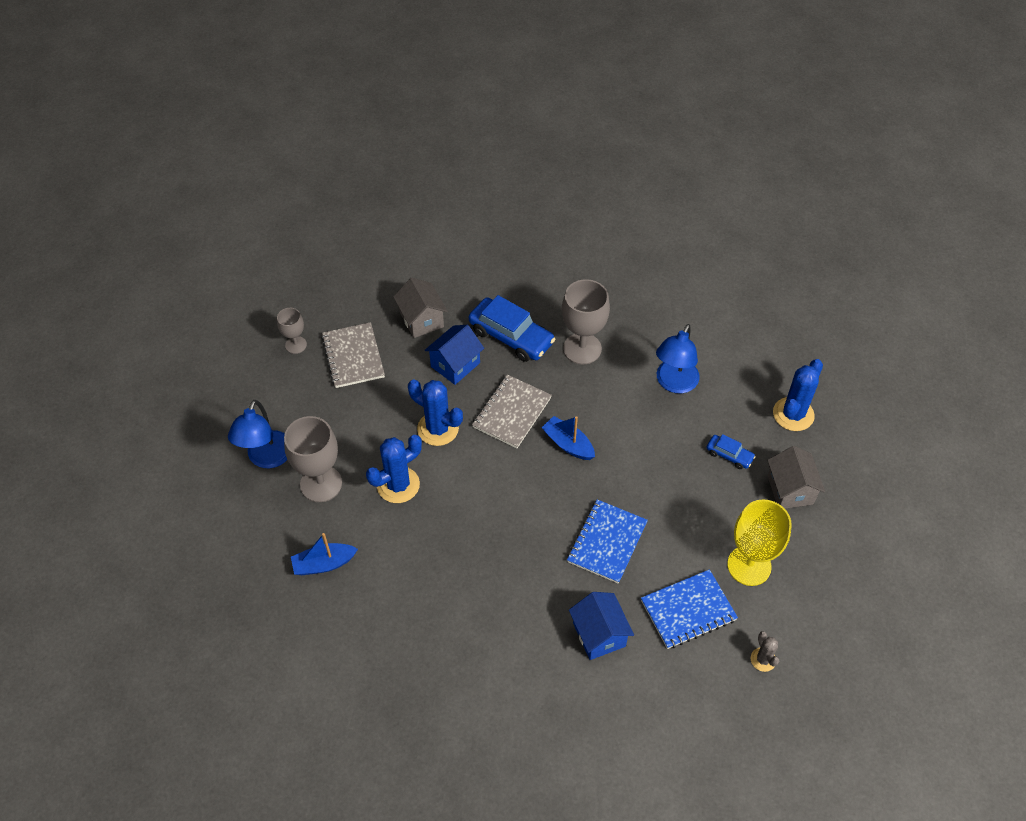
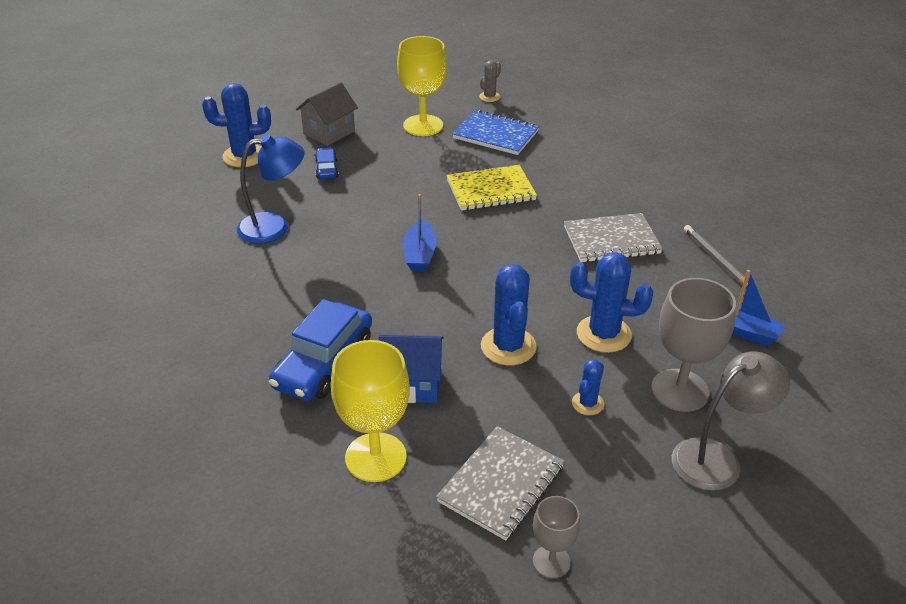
camera: 130 degrees left, 15 degrees down
(267, 458) = (717, 458): blue lamp -> grey lamp
(359, 432) = (587, 403): none -> blue cactus
(394, 619) = (715, 258): none -> grey pencil
(421, 320) = (375, 457): grey house -> yellow goblet
(511, 336) = (323, 363): blue car -> blue car turned 150 degrees counterclockwise
(512, 413) = (426, 307): grey notebook -> grey notebook (611, 240)
(582, 348) = (287, 302): grey goblet -> none
(599, 634) = (570, 161): blue house -> none
(607, 542) = (490, 190): blue notebook -> yellow notebook

